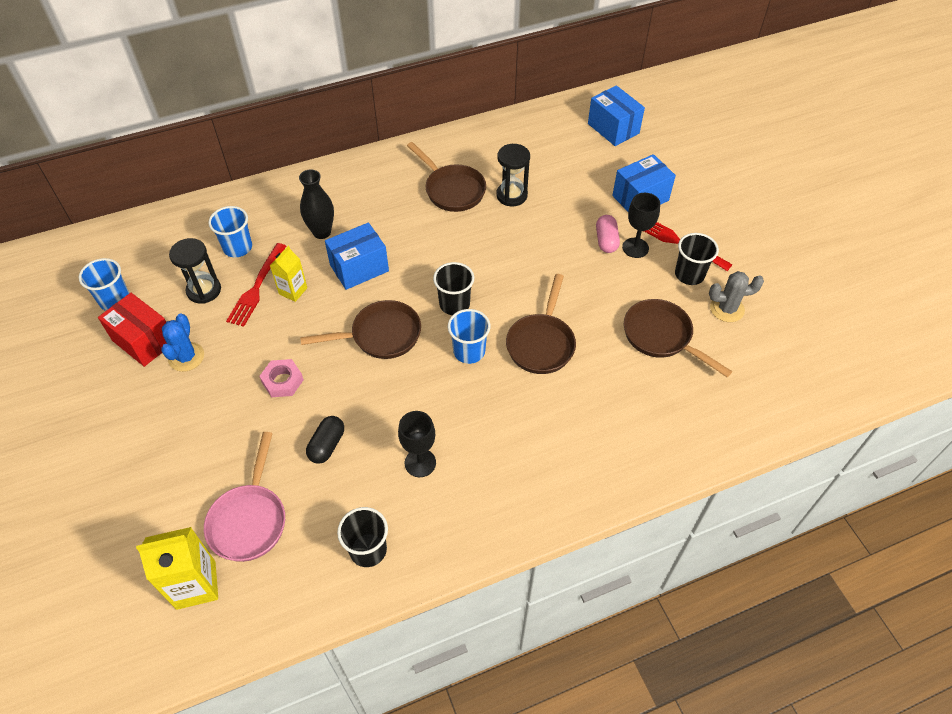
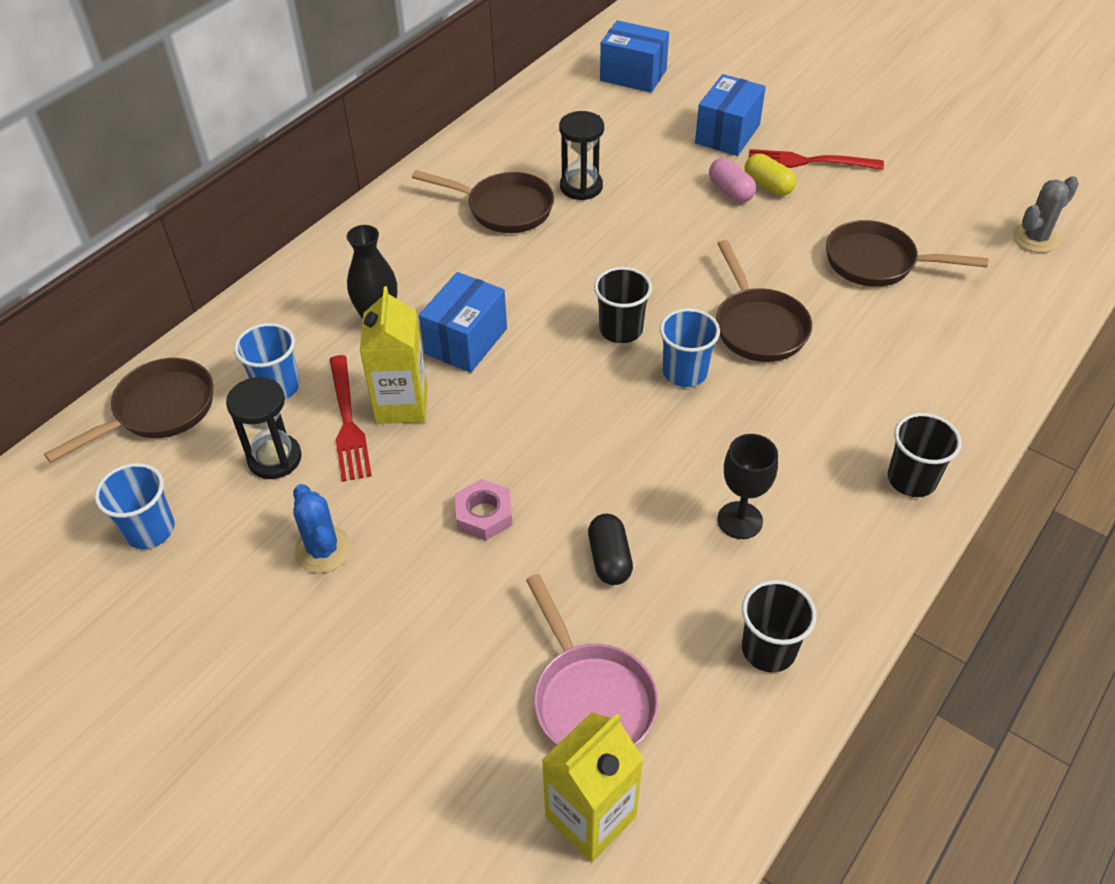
camera: 30 degrees left, 5 degrees down
(144, 341) = (241, 560): red box -> none
(293, 291) = (401, 404): yellow carton -> yellow carton, size x1.59
(380, 335) = (562, 404): brown pan -> brown pan (158, 411)
(635, 248) = (768, 185): black goblet -> yellow capsule
(689, 274) = (848, 189): black cup -> black cup (911, 479)
(727, 309) = (916, 206): grey cactus -> grey cactus (1035, 238)

